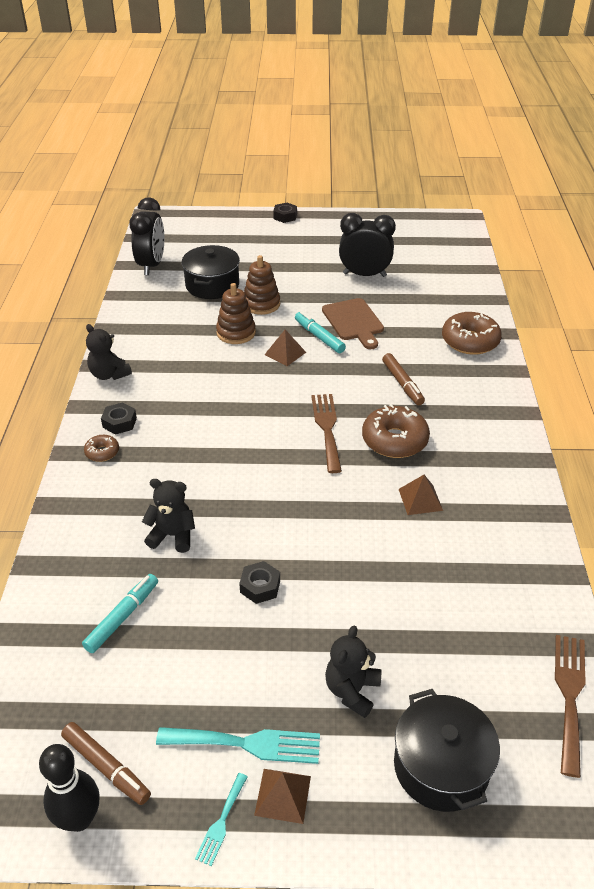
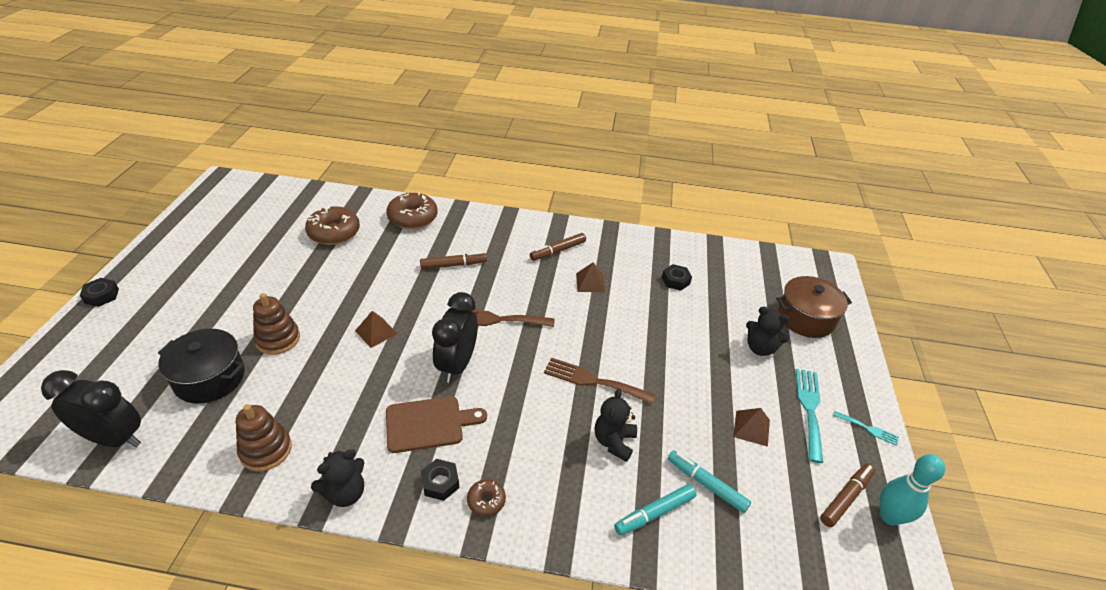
camera: 85 degrees left, 0 degrees up
(79, 818) = (889, 516): black bowling pin -> turquoise bowling pin
(236, 333) = (321, 366): brown stacking toy -> brown stacking toy (266, 450)
(260, 586) = (672, 386): black nut -> black nut (675, 281)
(283, 795) = (842, 394): brown pyramid -> brown pyramid (751, 428)
(319, 337) = (361, 304): turquoise marker -> turquoise marker (654, 513)
(353, 322) = (349, 277): brown cutting board -> brown cutting board (429, 424)
(364, 275) = (273, 256): black clock -> black clock (457, 365)
(394, 440) = (522, 283): brown donut -> brown donut (334, 232)
(441, 766) = (805, 318): black pot -> brown pot
(469, 464) = (558, 251): none -> brown marker
(569, 695) = (750, 257): brown fork -> brown fork (593, 381)

